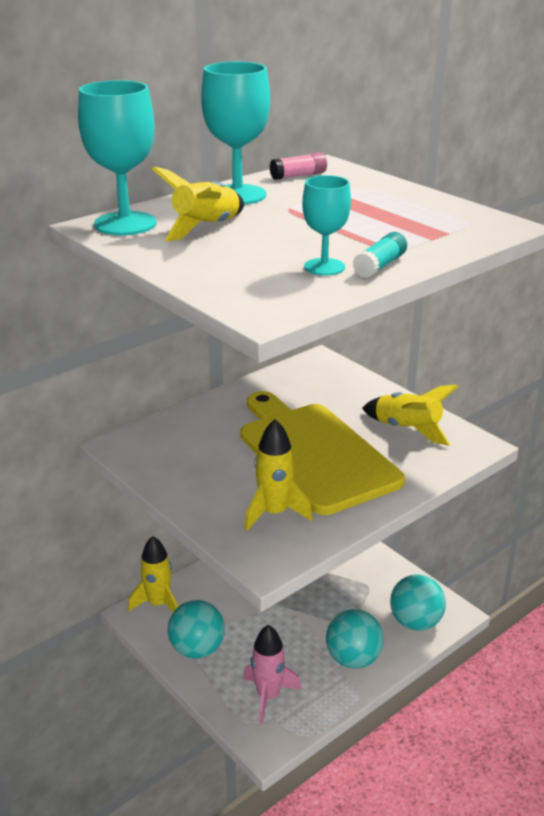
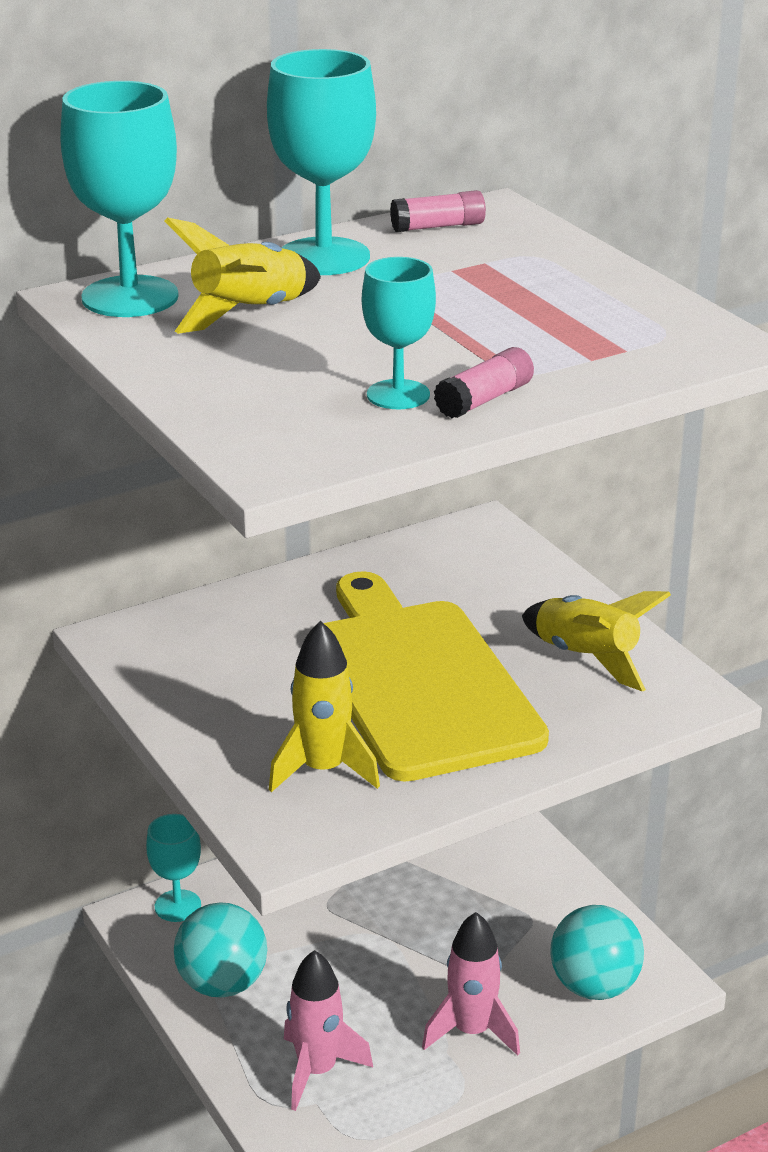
camera: 10 degrees right, 0 degrees up
(158, 604) = (177, 906): yellow rocket -> turquoise goblet
(353, 659) = (472, 1031): turquoise ball -> pink rocket
(380, 266) = (484, 399): turquoise glue stick -> pink glue stick

